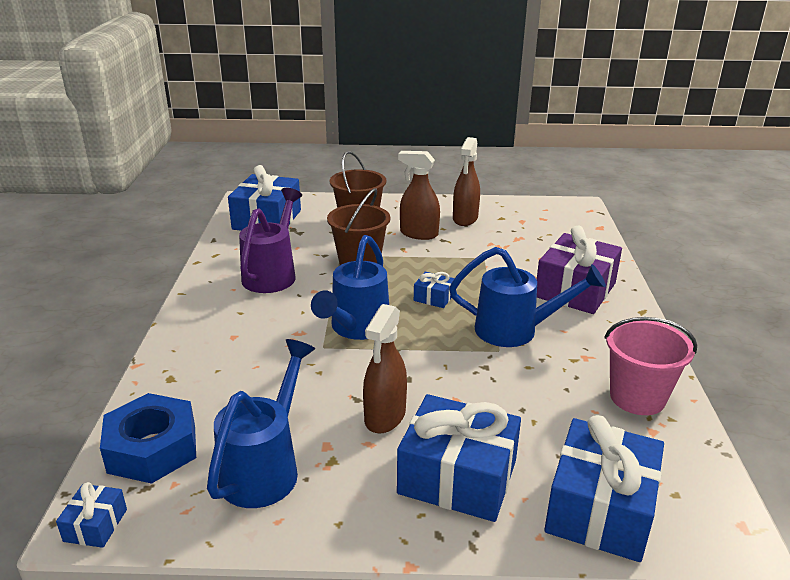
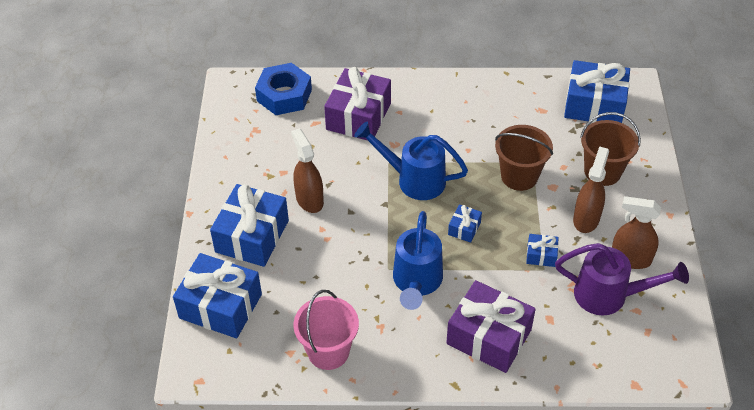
camera: 90 degrees right, 20 degrees up
(95, 525) = (229, 87): blue gift -> blue gift (541, 255)
(230, 371) = (358, 116): none -> purple gift
(265, 467) = (266, 146): blue watering can -> none
(272, 274) = (492, 121): purple watering can -> purple watering can (609, 295)
(385, 417) = (309, 199): brown spray bottle -> brown spray bottle turned 45 degrees clockwise

